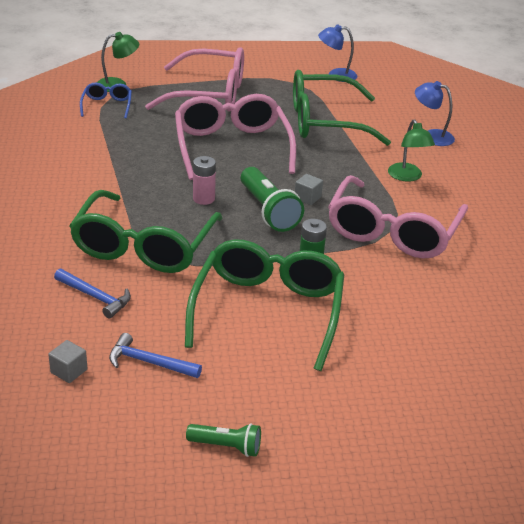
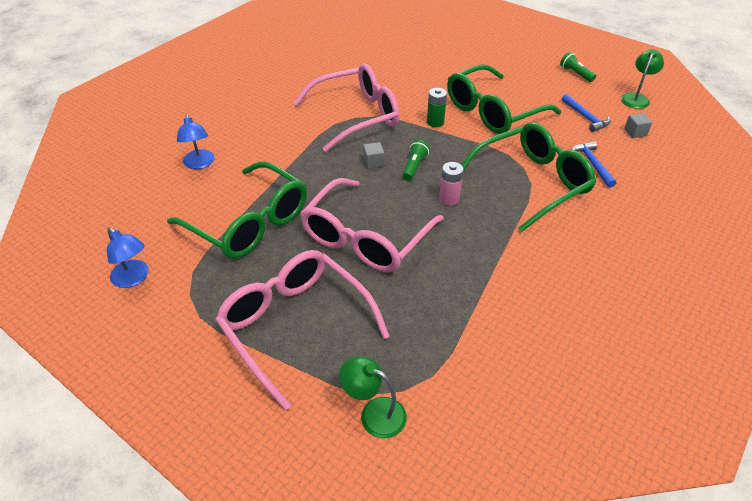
camera: 135 degrees left, 10 degrees up
(107, 105) = (423, 374): blue glasses -> none
(268, 211) = (414, 166): green flashlight -> green flashlight, size x0.57
(407, 177) = (281, 143): green lamp -> green lamp (636, 98)

